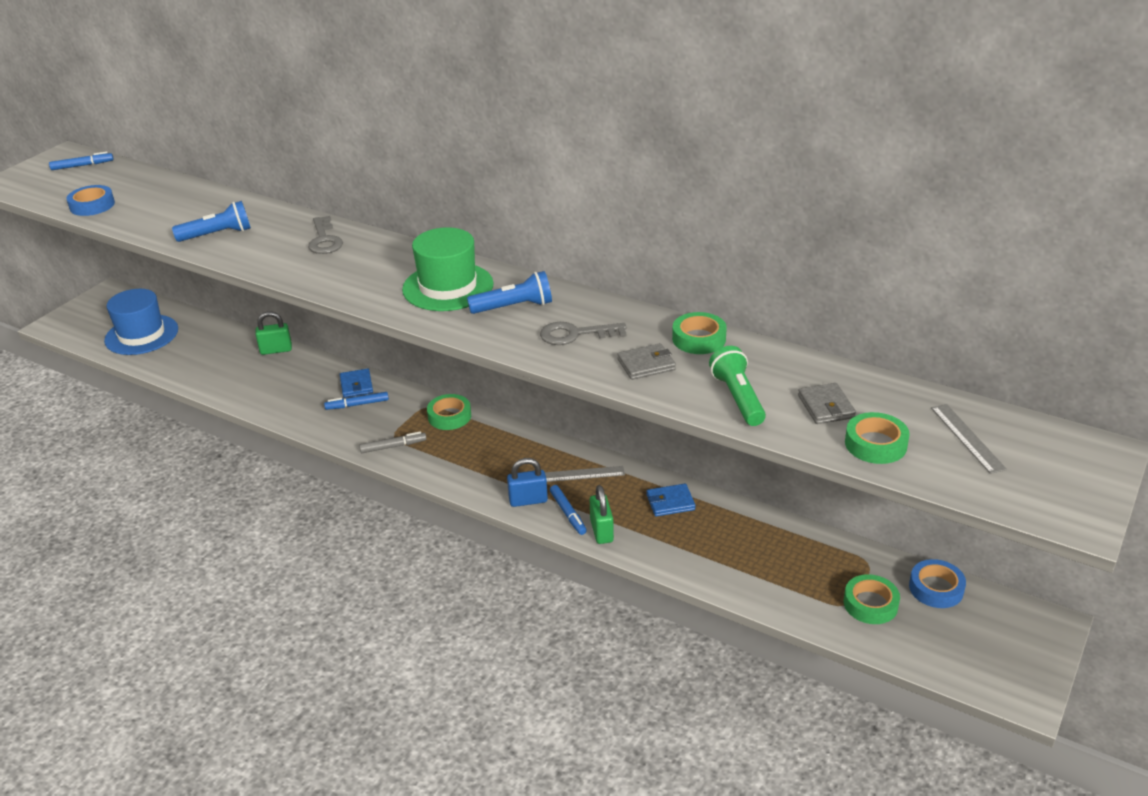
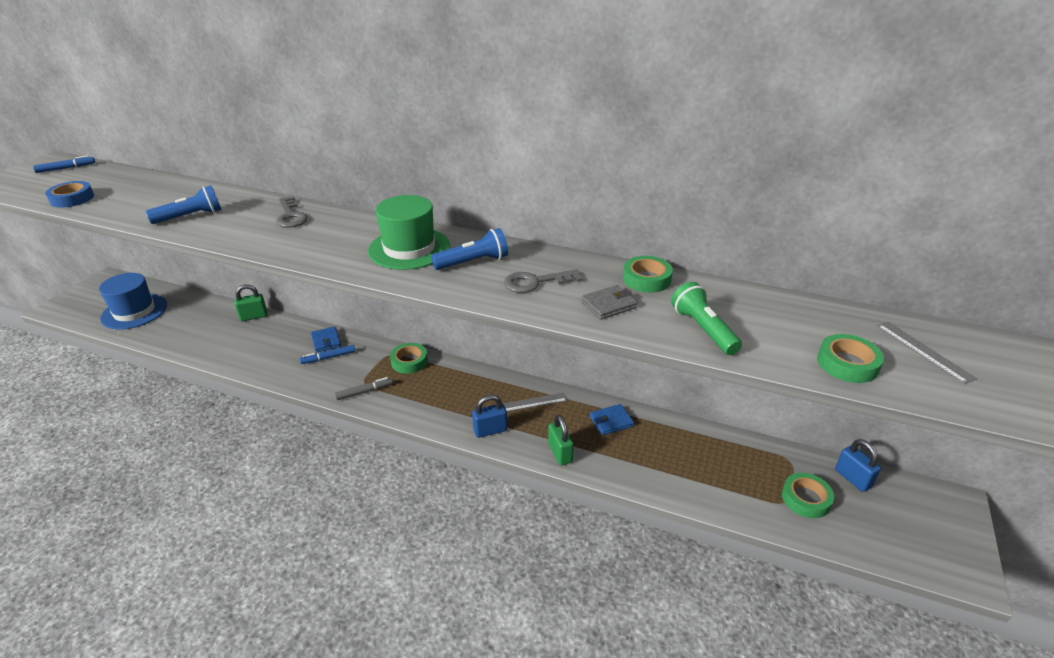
camera: 10 degrees left, 0 degrees up
(568, 513) = (527, 439): blue marker -> none
(826, 407) = (785, 332): grey wallet -> none
(936, 588) = (852, 478): blue tape -> blue padlock

